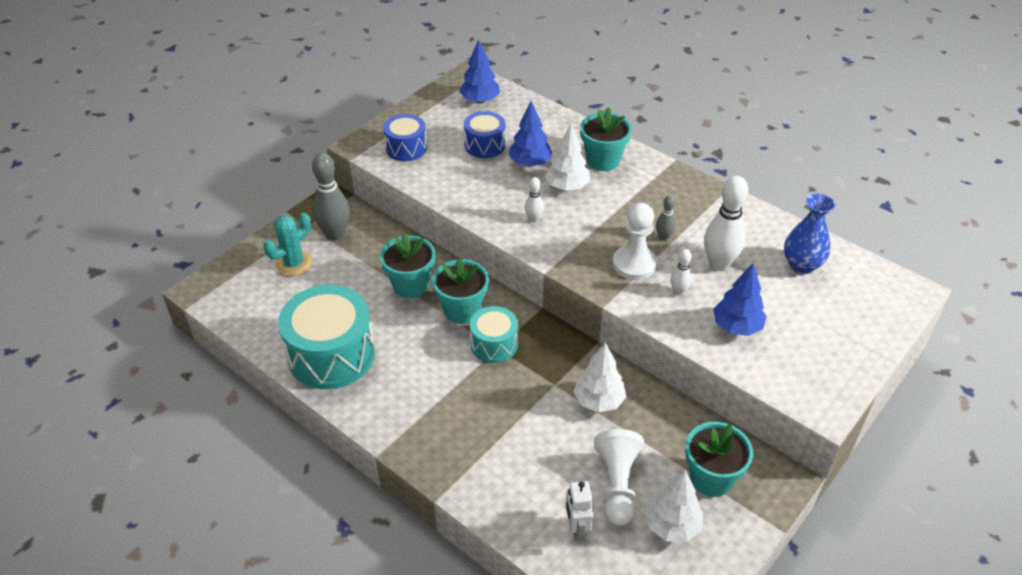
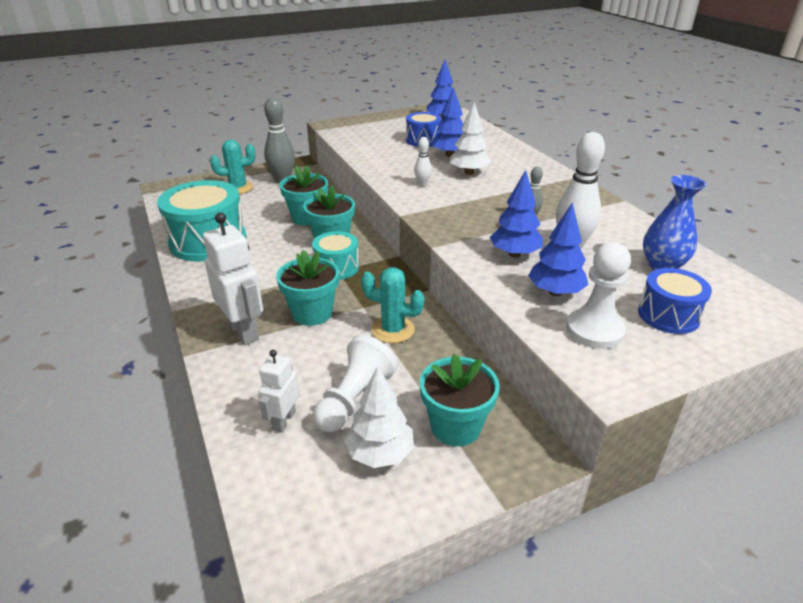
camera: 25 degrees right, 10 degrees down
(406, 148) = (362, 131): blue drum -> blue drum (668, 315)
(467, 453) = (244, 331): none -> white robot
(599, 401) = (393, 330): white tree -> turquoise cactus
(603, 160) = (514, 164): turquoise flower pot -> turquoise flower pot (312, 313)
(634, 264) = (486, 227): white pawn -> white pawn (594, 330)
(678, 291) = (514, 254): white bowling pin -> blue tree

